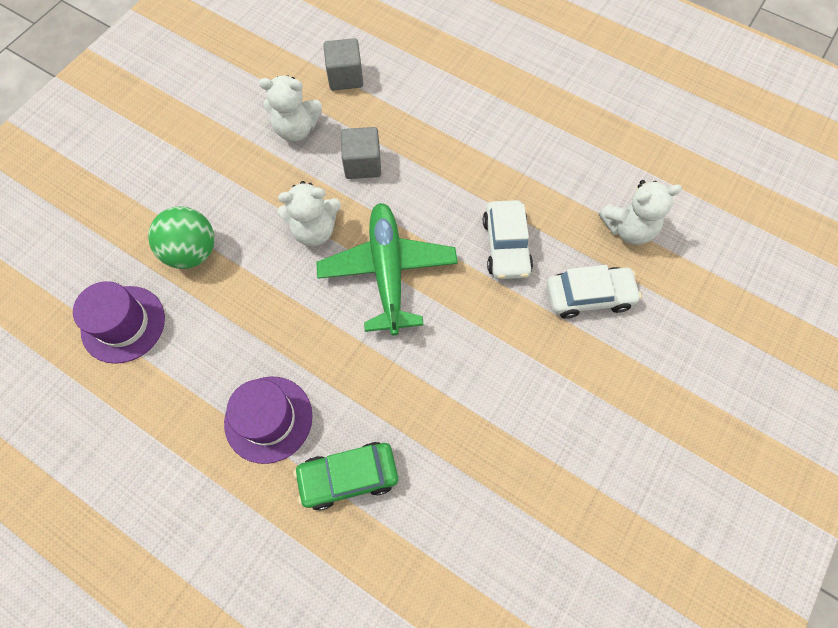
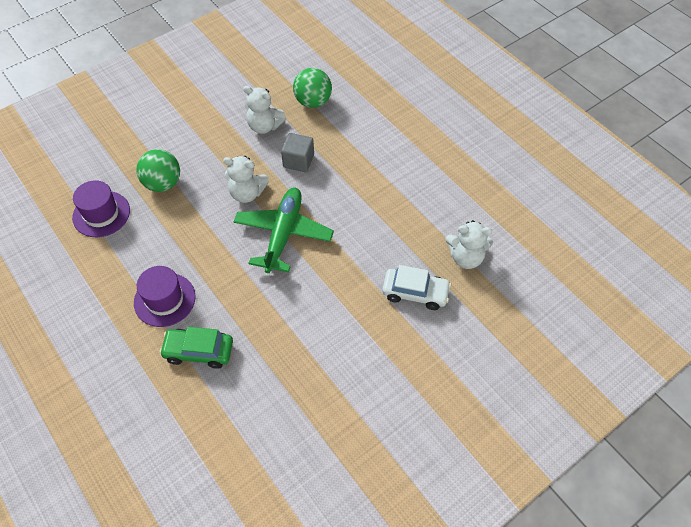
camera: 20 degrees right, 10 degrees down
(345, 77) = (313, 102): grey cube -> green ball
(506, 246) = (372, 242): white car -> none

